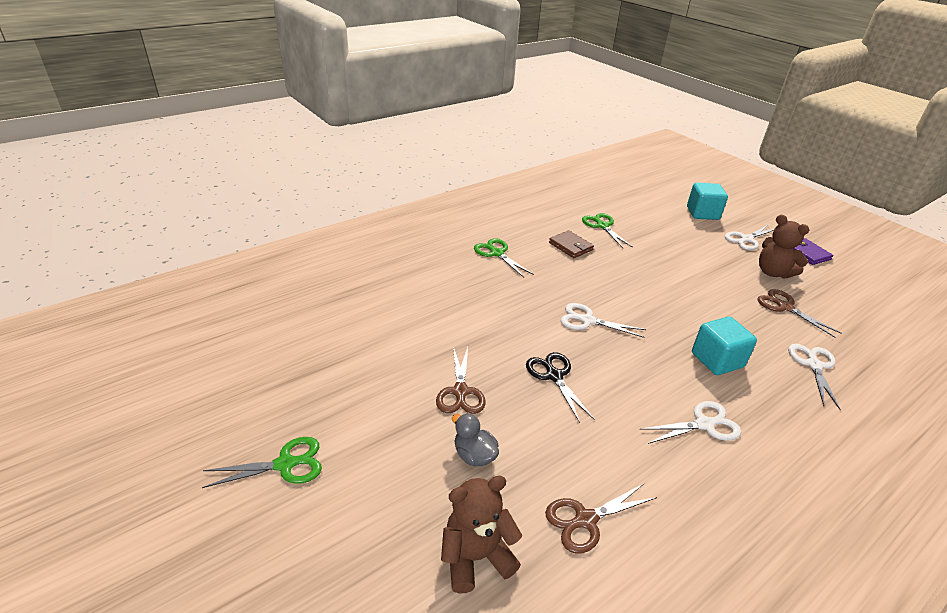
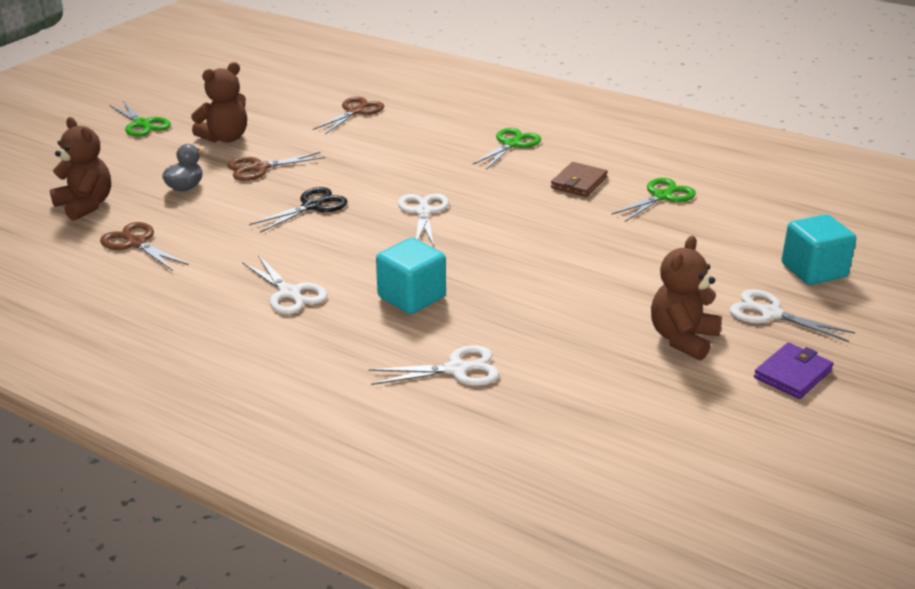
camera: 70 degrees right, 5 degrees down
(376, 401) = (225, 138): none -> brown teddy bear
(784, 307) = (587, 348): brown scissors -> brown scissors (356, 111)

